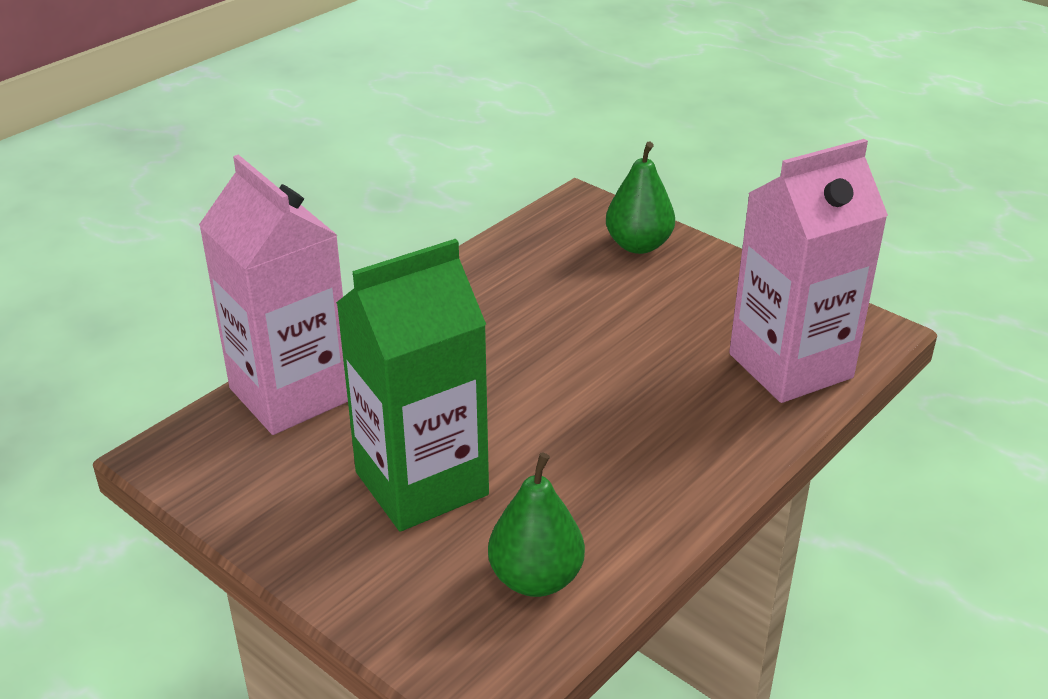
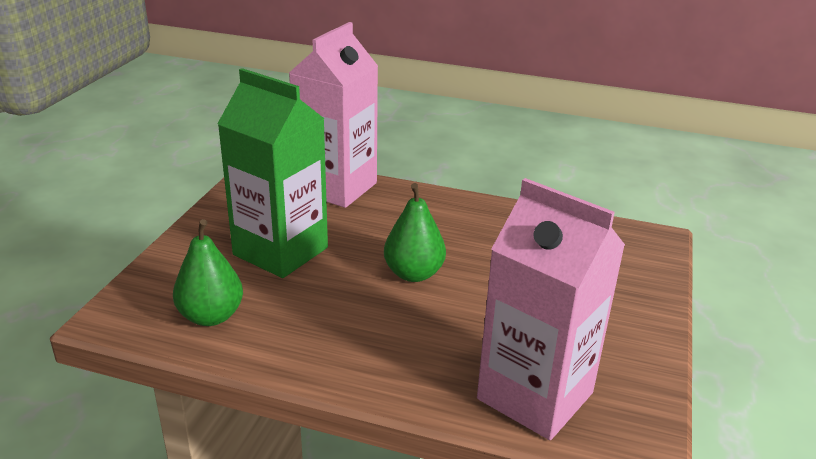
camera: 65 degrees right, 5 degrees down
(638, 245) = (627, 278): green pear -> green pear (413, 273)

